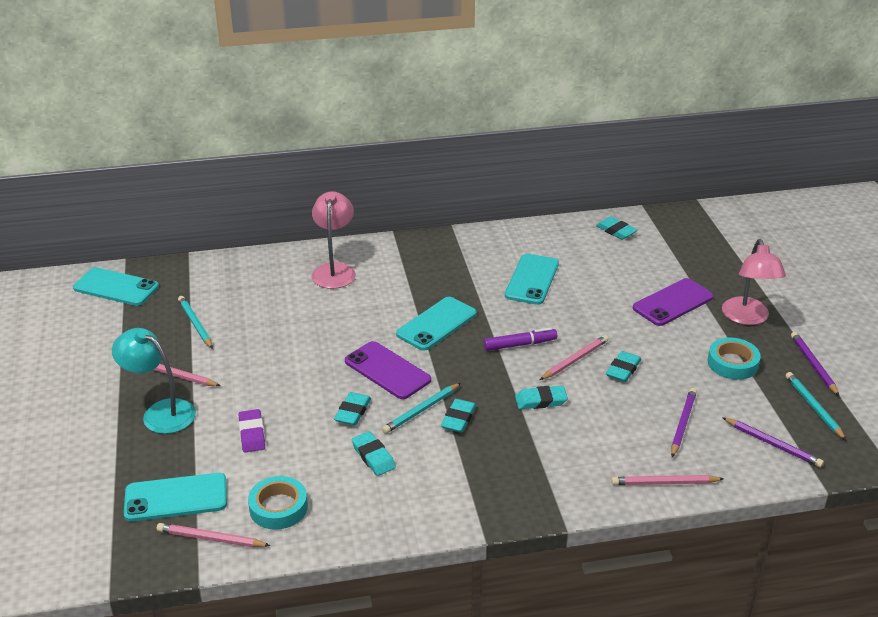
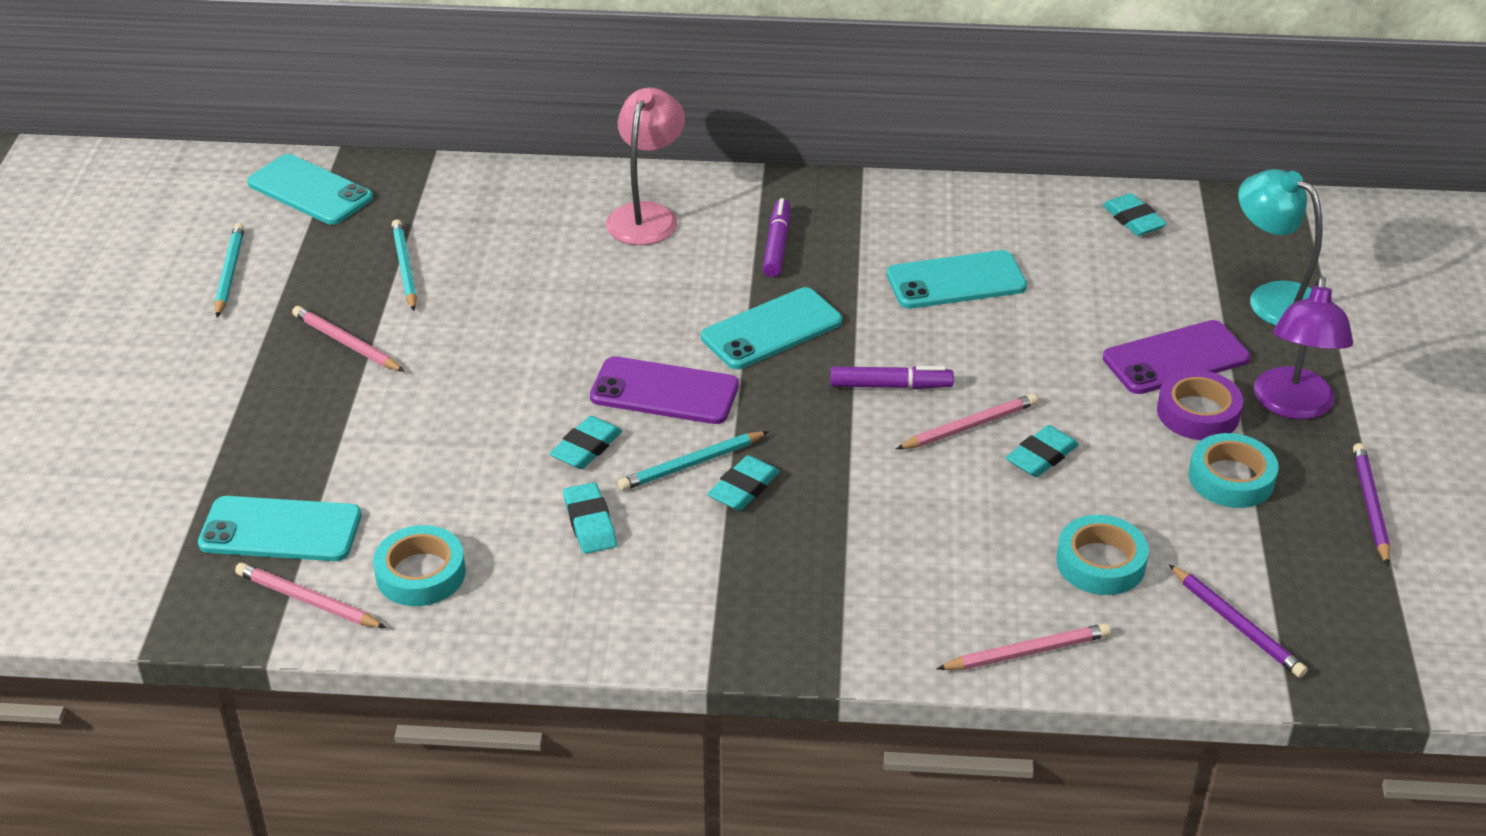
camera: 15 degrees right, 5 degrees up
(160, 412) = (305, 397): turquoise lamp -> turquoise lamp (1273, 298)
(252, 434) = (424, 454): purple eraser -> none
(387, 370) = (664, 392): purple phone -> purple phone turned 45 degrees counterclockwise
(419, 275) = (777, 245): none -> purple marker
(532, 279) = (956, 281): turquoise phone -> turquoise phone turned 45 degrees clockwise
(541, 401) = (885, 483): turquoise eraser -> none
(664, 483) = (1027, 652): pink pencil -> pink pencil turned 150 degrees clockwise
(682, 424) = (1100, 562): purple pencil -> turquoise tape
(698, 330) = (1198, 413): none -> purple tape
(747, 318) = (1292, 406): pink lamp -> purple lamp
(813, 407) = (1336, 576): turquoise pencil -> turquoise pencil (229, 273)

